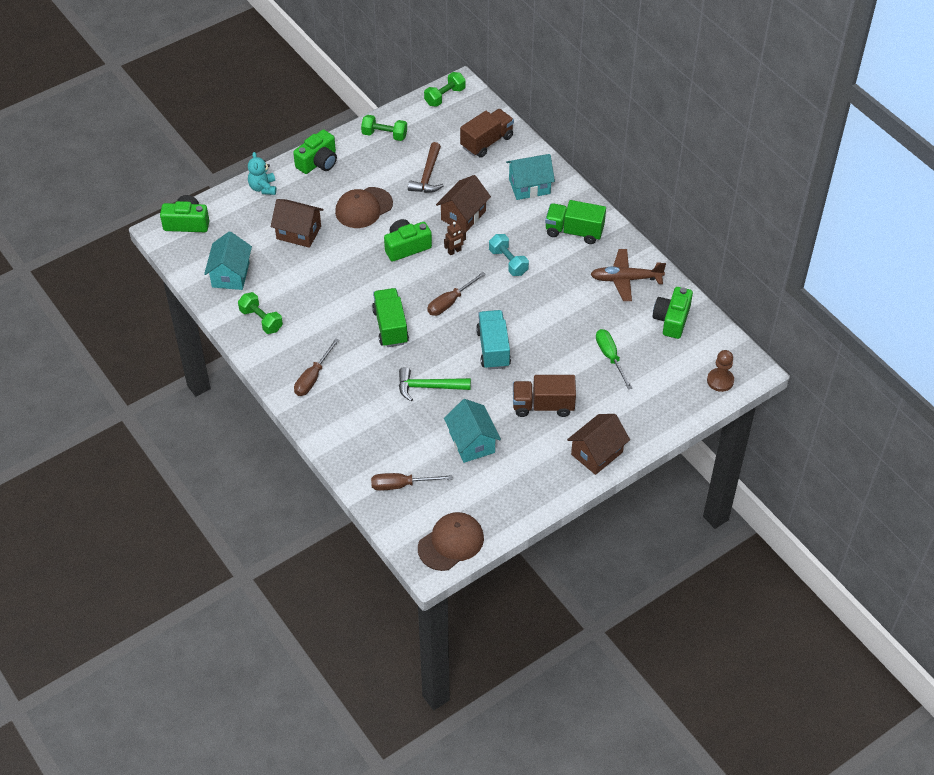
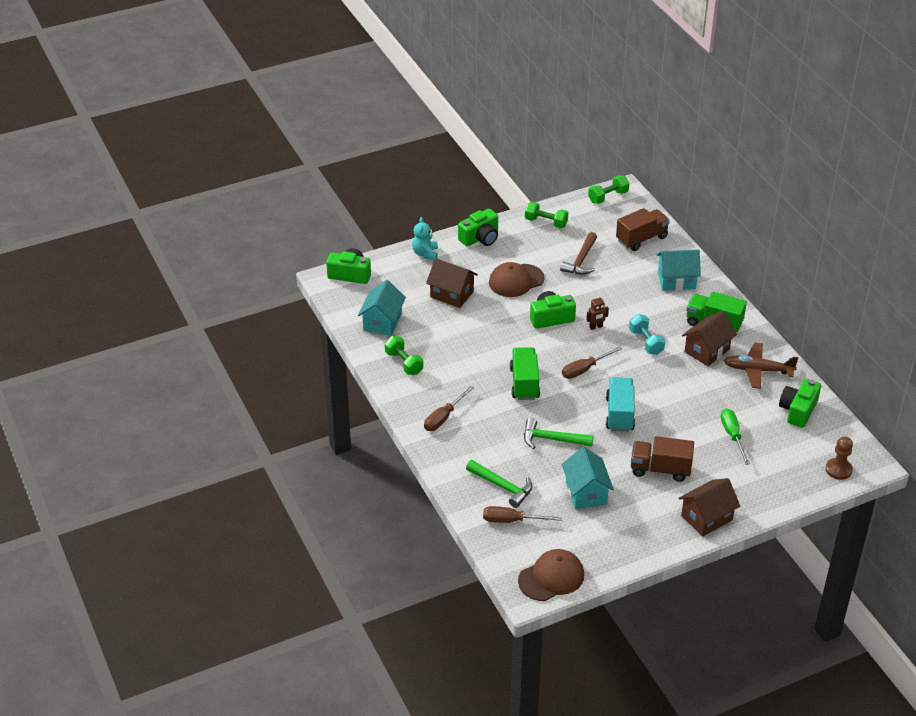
camera: 10 degrees right, 10 degrees down
(385, 448) = (502, 486): none -> green hammer
(463, 215) = (609, 298): brown house -> brown house (707, 350)

